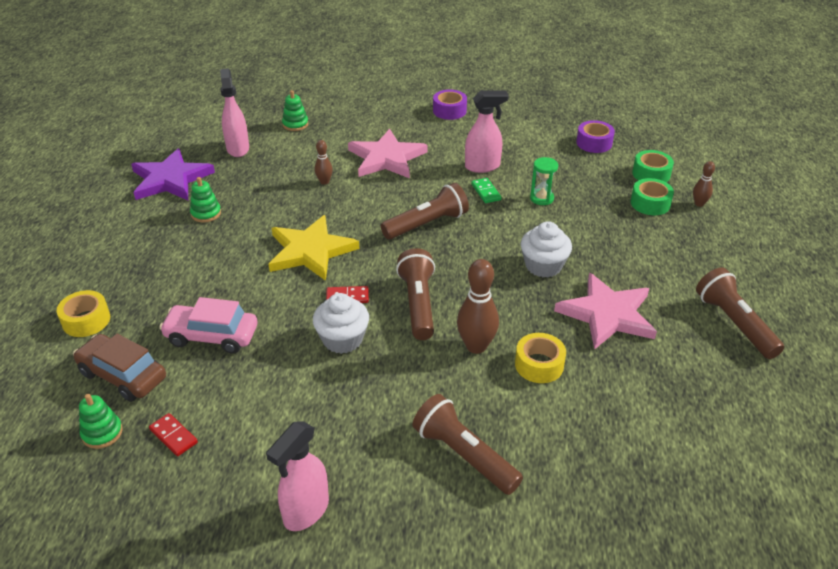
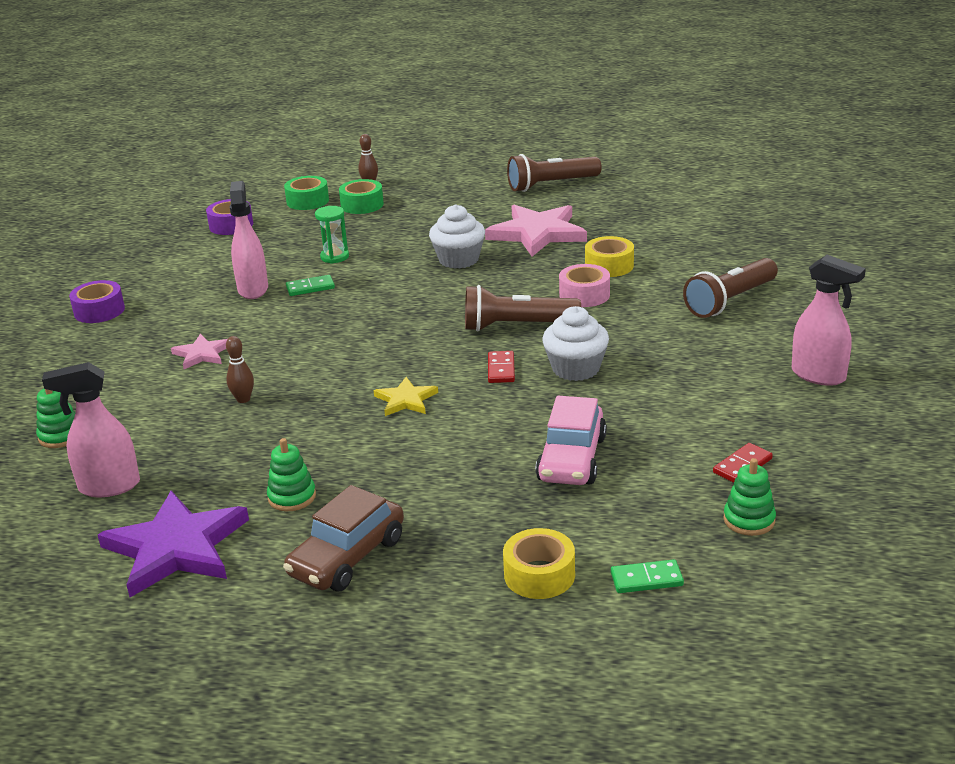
camera: 85 degrees left, 10 degrees down
(59, 371) = (646, 579): none -> green domino
(123, 375) = (649, 520): brown car -> brown car (347, 557)
(310, 251) = (406, 400): yellow star -> yellow star, size x0.51
(386, 158) = (202, 354): pink star -> pink star, size x0.51
(427, 224) = (367, 323): brown flashlight -> none
(476, 346) = (584, 295): brown bowling pin -> pink tape

